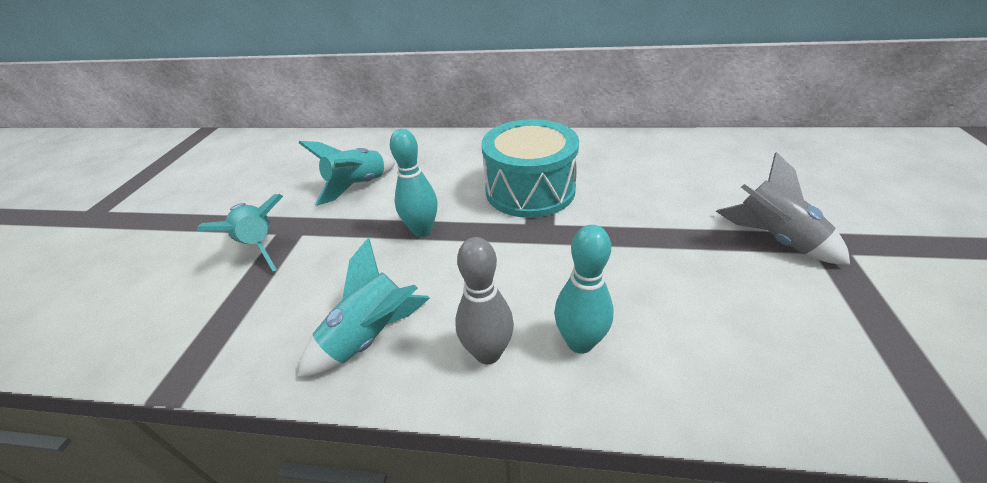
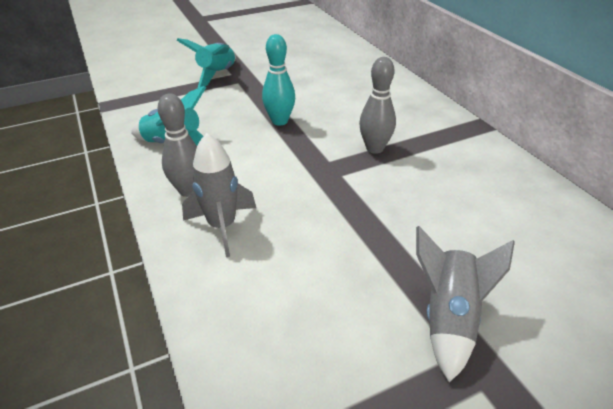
camera: 55 degrees right, 0 degrees up
(358, 186) = (302, 77): turquoise rocket -> none
(530, 190) = (375, 148): turquoise drum -> grey bowling pin
(580, 342) = (222, 226): turquoise bowling pin -> grey rocket

